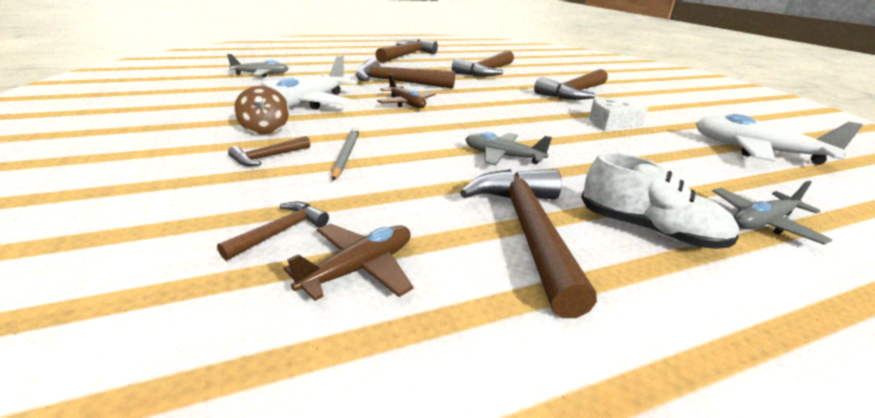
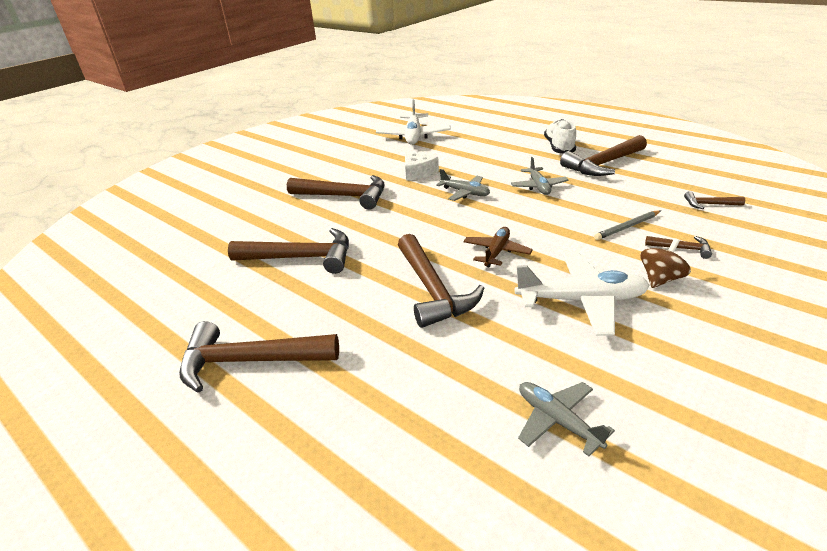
camera: 115 degrees left, 5 degrees up
(359, 269) = (688, 181): brown plane -> none
(762, 222) = (512, 133): grey plane -> grey plane (465, 193)

